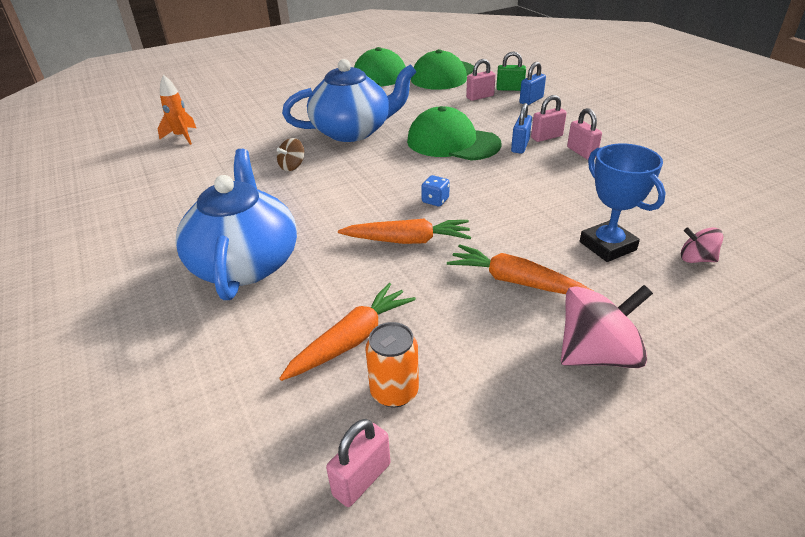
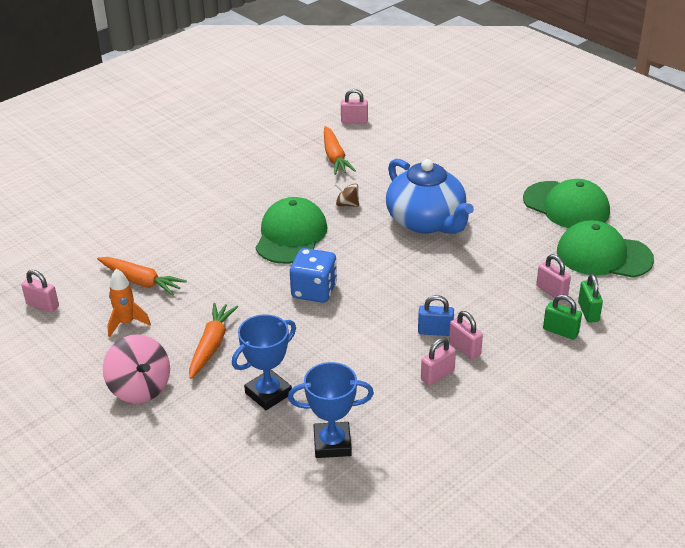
camera: 75 degrees right, 0 degrees up
(139, 146) = (354, 121): none -> pink padlock
(182, 137) = (379, 134): orange rocket -> orange rocket (126, 323)
(245, 263) = (209, 219): blue teapot -> none
(394, 391) = (101, 306): orange can -> none
(407, 240) = (252, 286): orange carrot -> orange carrot (335, 157)
(435, 200) = (314, 291): blue dice -> blue dice, size x2.03
(452, 142) = (426, 286): green cap -> green cap (291, 235)
(531, 100) = (560, 331): blue padlock -> green padlock
(683, 214) = (332, 444): none -> blue trophy
(696, 259) = (260, 446): pink spinning top -> none

